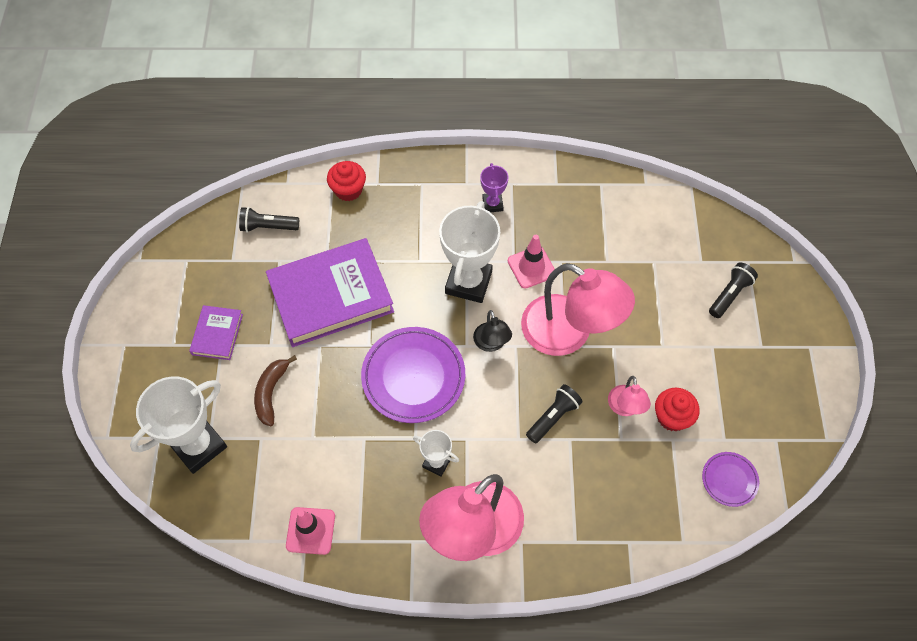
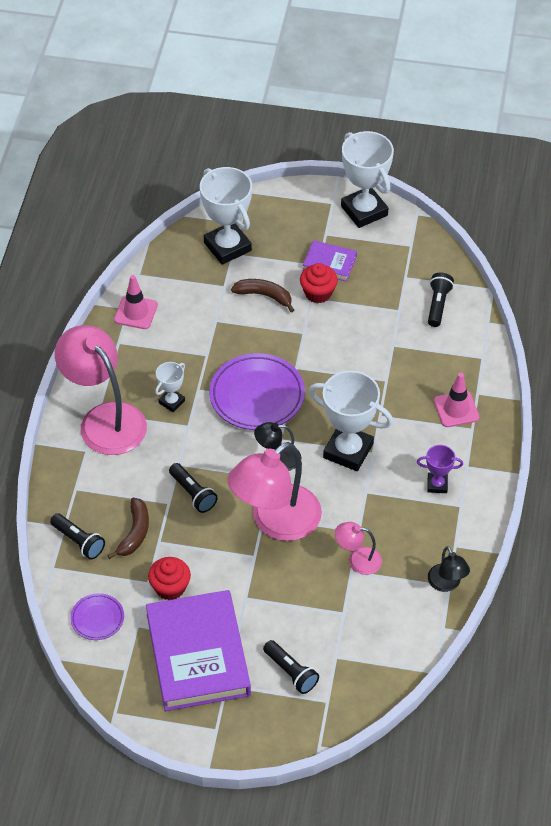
camera: 100 degrees right, 10 degrees down
(136, 311) = (364, 211): none -> white trophy
(331, 296) = (353, 345): purple book -> purple book (198, 654)
(348, 190) = (472, 369): red cupcake -> red cupcake (318, 293)
(531, 267) = (356, 505): pink traffic cone -> pink traffic cone (456, 409)
(599, 185) = (447, 584): none -> black lamp
(616, 465) = (134, 533): none -> brown banana
(625, 408) = (188, 552): pink lamp -> pink lamp (358, 560)
(642, 521) = (78, 541): none -> black flashlight

